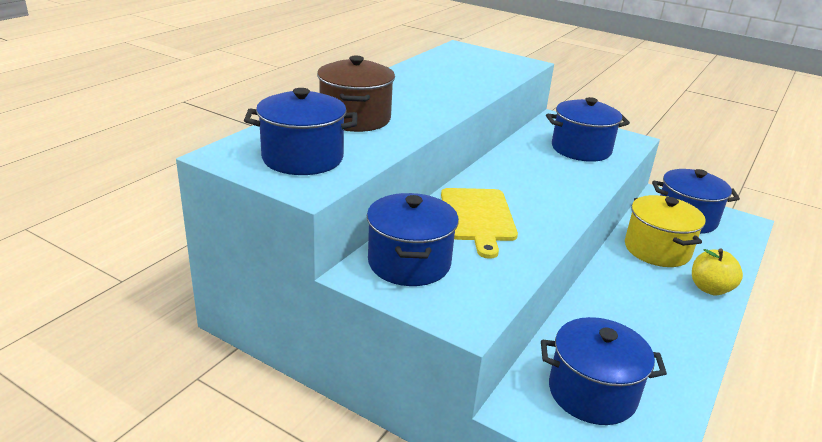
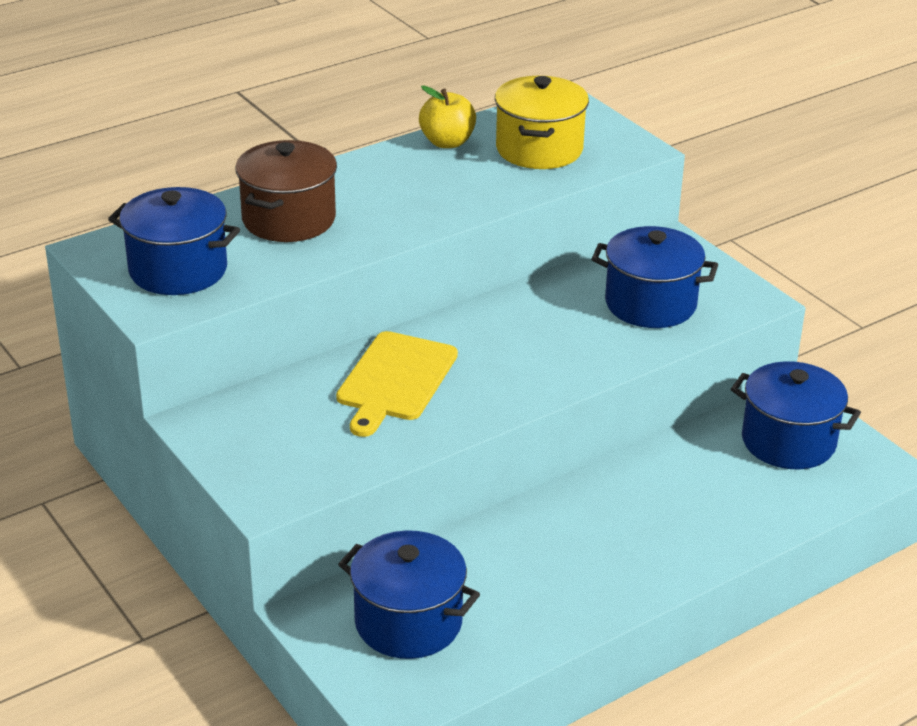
camera: 25 degrees right, 5 degrees up
(409, 263) = (260, 421): blue pot -> none
(657, 250) = (686, 477): yellow pot -> yellow pot (539, 149)
(710, 288) = (702, 546): yellow apple -> yellow apple (447, 142)

